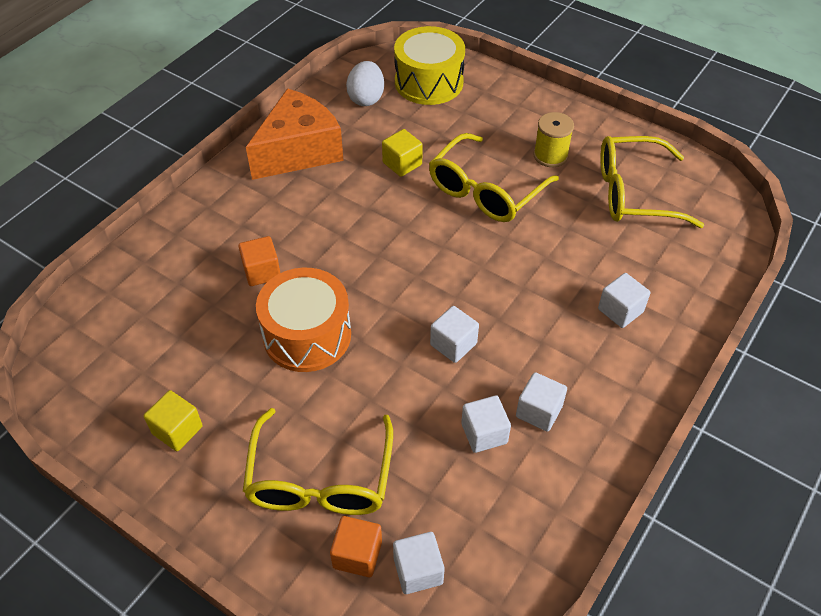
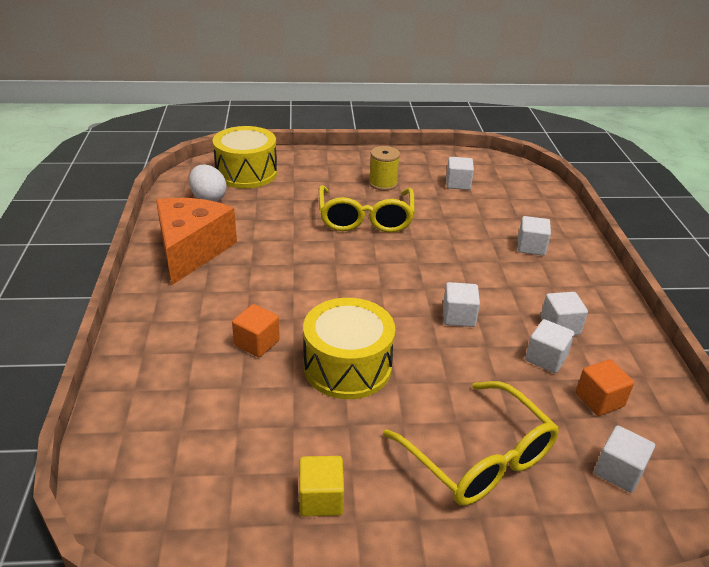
camera: 40 degrees left, 15 degrees down
(307, 335) = (347, 366): orange drum -> yellow drum
(357, 554) = (569, 490): orange cube -> orange cube (599, 400)
(402, 164) = (286, 226): yellow cube -> none
(633, 193) = (458, 184): yellow glasses -> white cube

